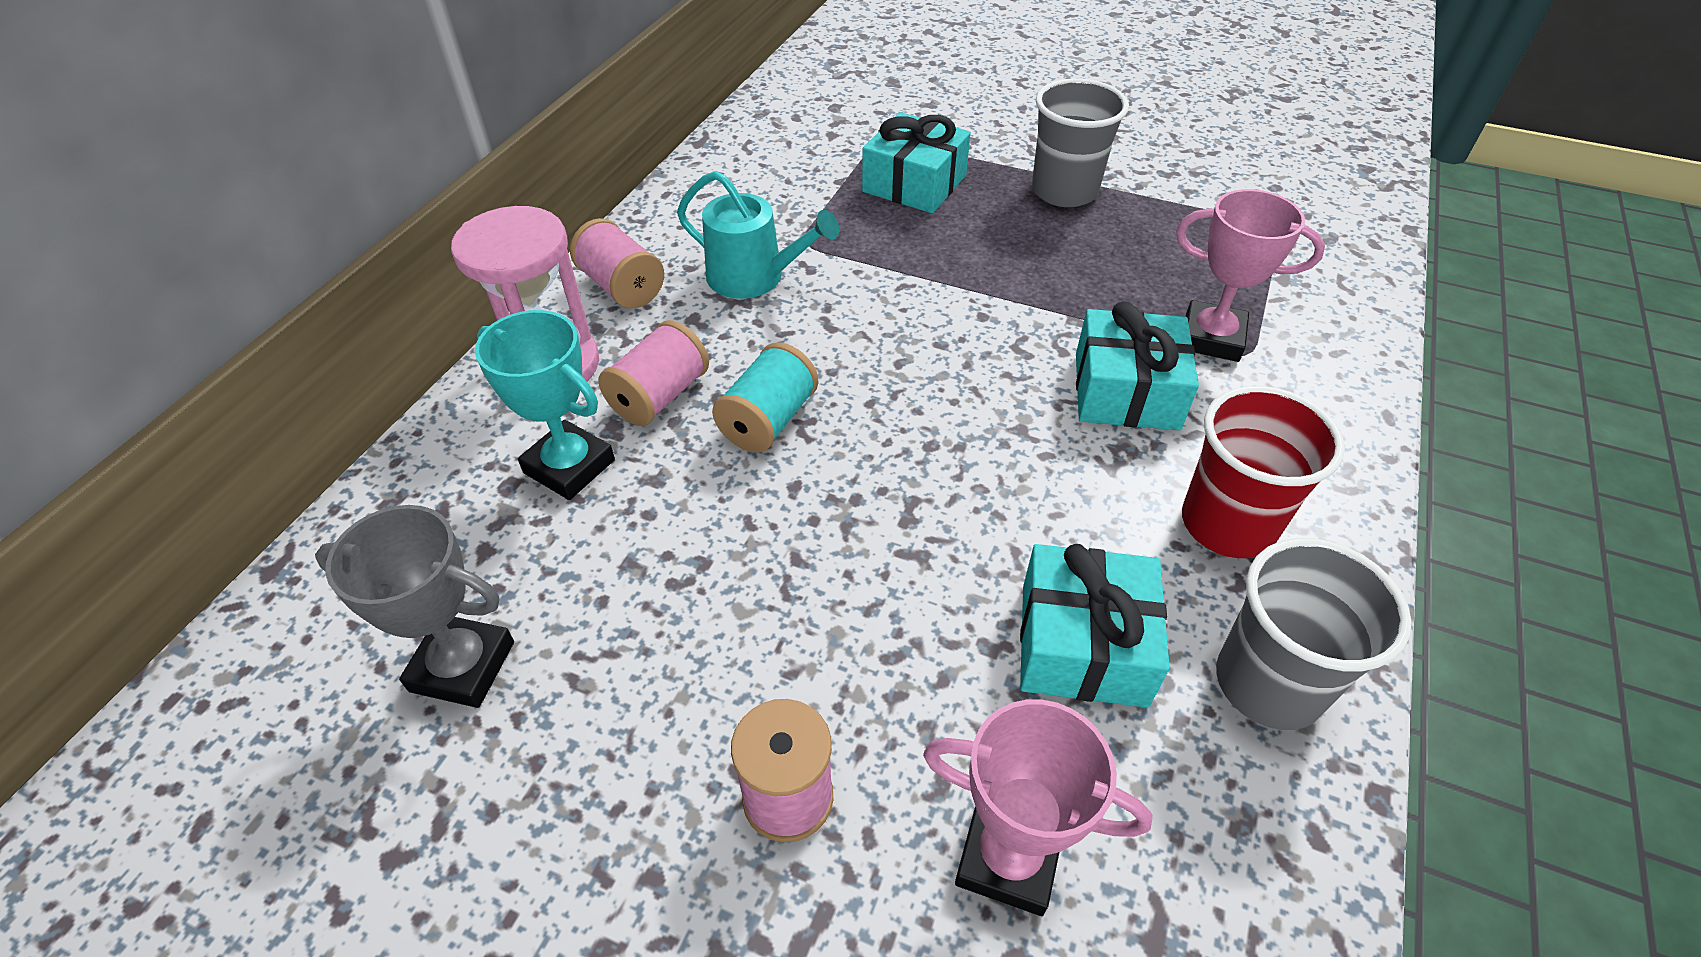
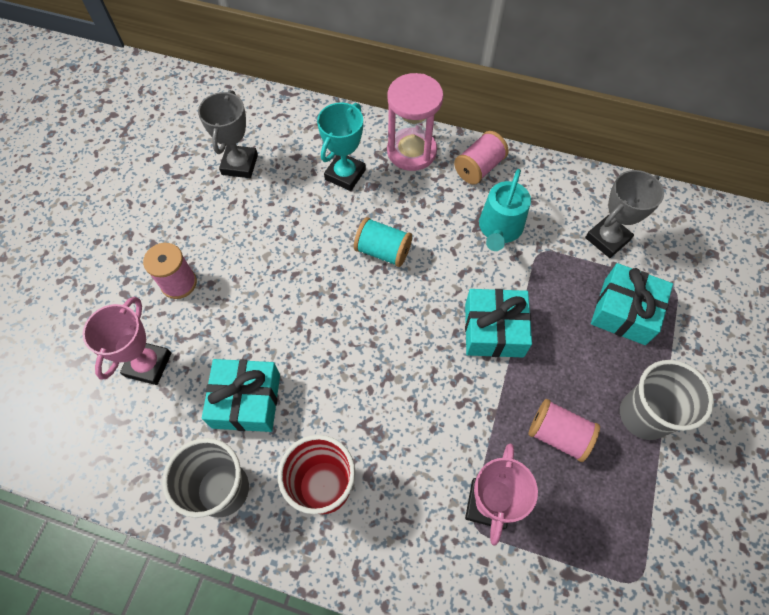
camera: 85 degrees right, 15 degrees up
(659, 396) = (395, 201): pink spool -> pink spool (558, 434)
(795, 180) = (607, 239): none -> grey trophy
(1126, 391) = (427, 440): turquoise gift -> turquoise gift (494, 330)

